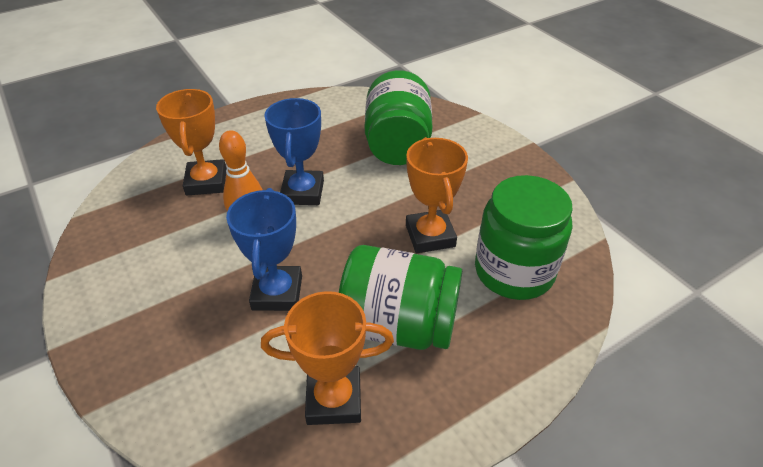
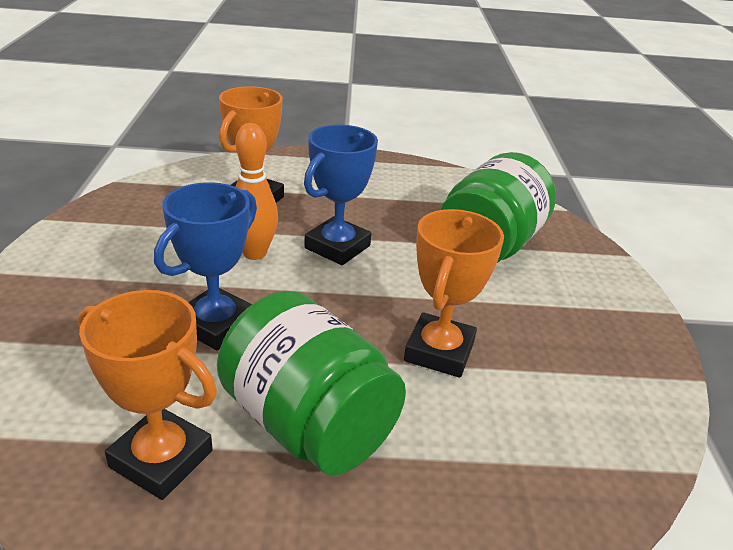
camera: 30 degrees right, 10 degrees down
(514, 271) = (514, 443): green jar -> none

